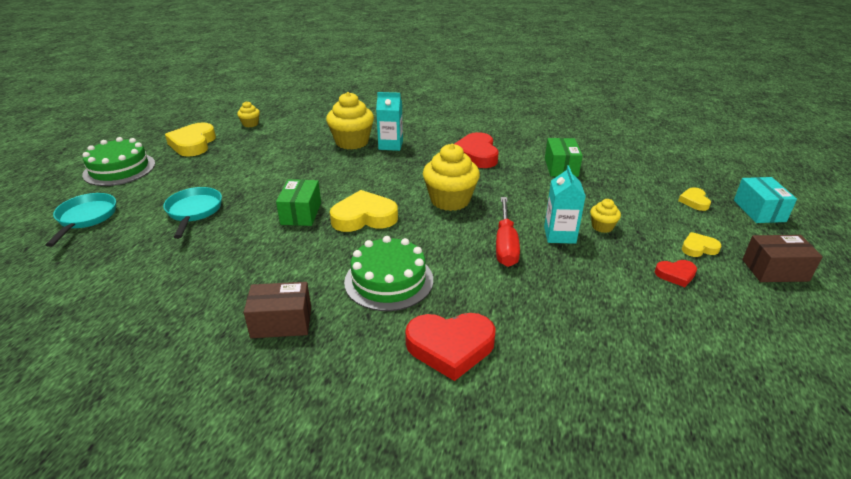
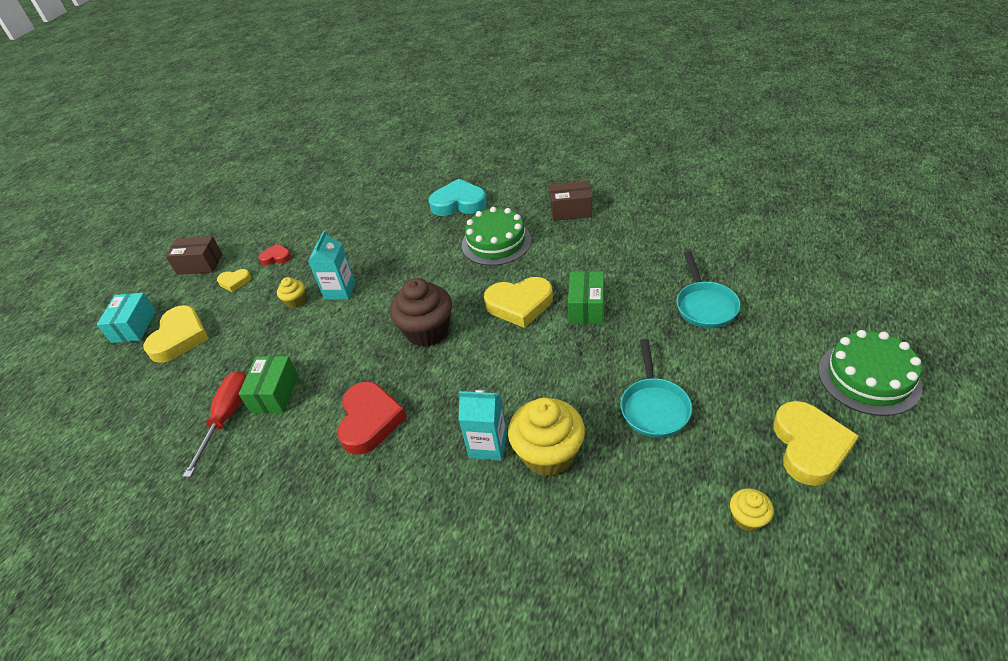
camera: 170 degrees left, 10 degrees up
(86, 218) = (818, 292): turquoise pan -> turquoise pan (654, 407)
(450, 200) = (427, 331): yellow cupcake -> brown cupcake
(450, 347) = (459, 203): red heart -> turquoise heart
(505, 245) = (392, 278): red screwdriver -> red screwdriver (227, 417)
(694, 201) = (180, 337): yellow heart -> yellow heart, size x1.92

